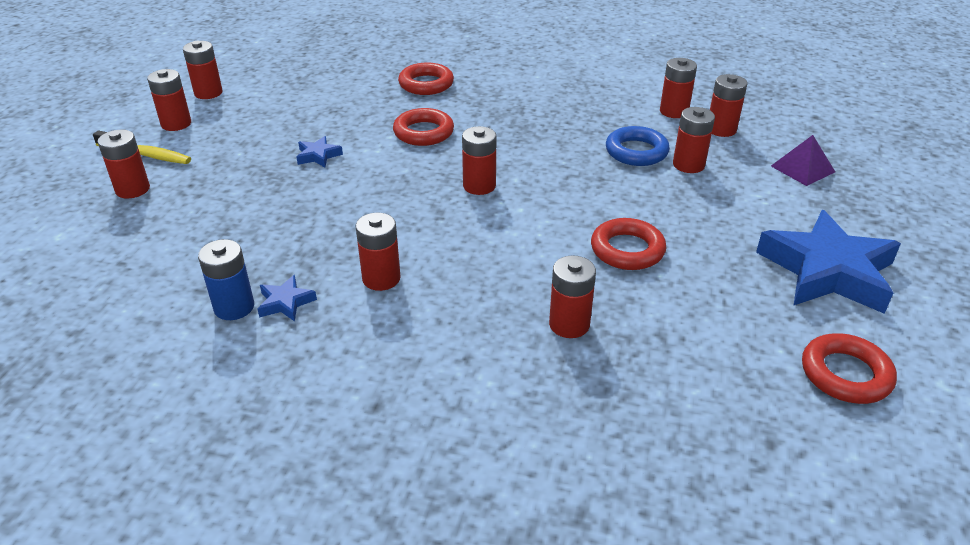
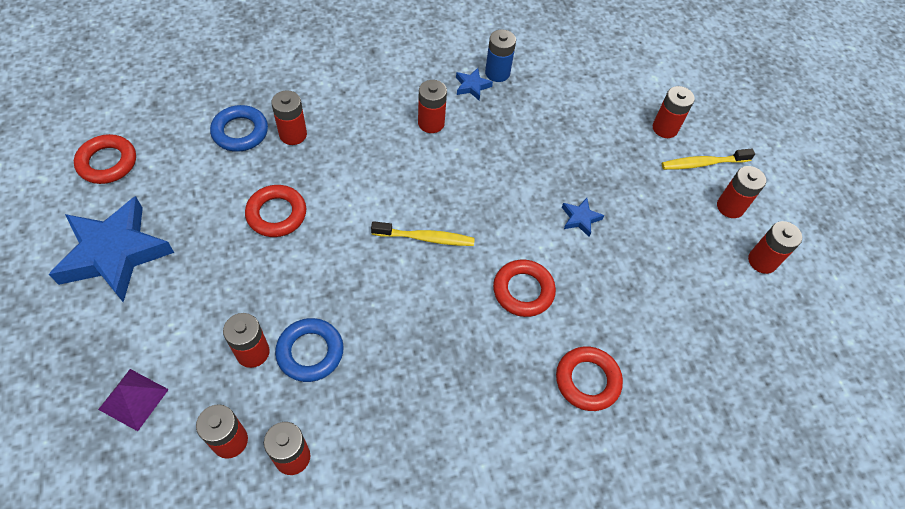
camera: 145 degrees right, 20 degrees up
(479, 186) = (426, 238): red battery -> yellow toothbrush
(642, 352) = (240, 132): none -> blue ring

